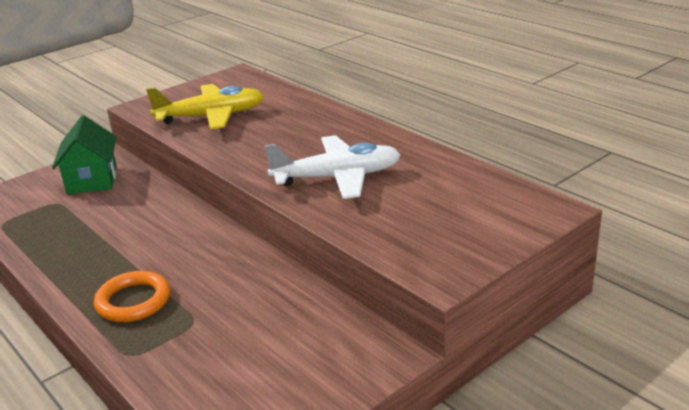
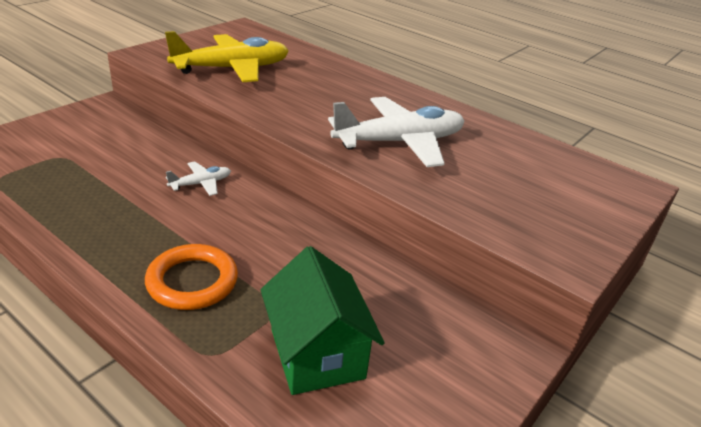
camera: 15 degrees left, 5 degrees up
(92, 180) = (99, 131): green house -> green house (317, 353)
(165, 222) = (201, 184): none -> white plane

